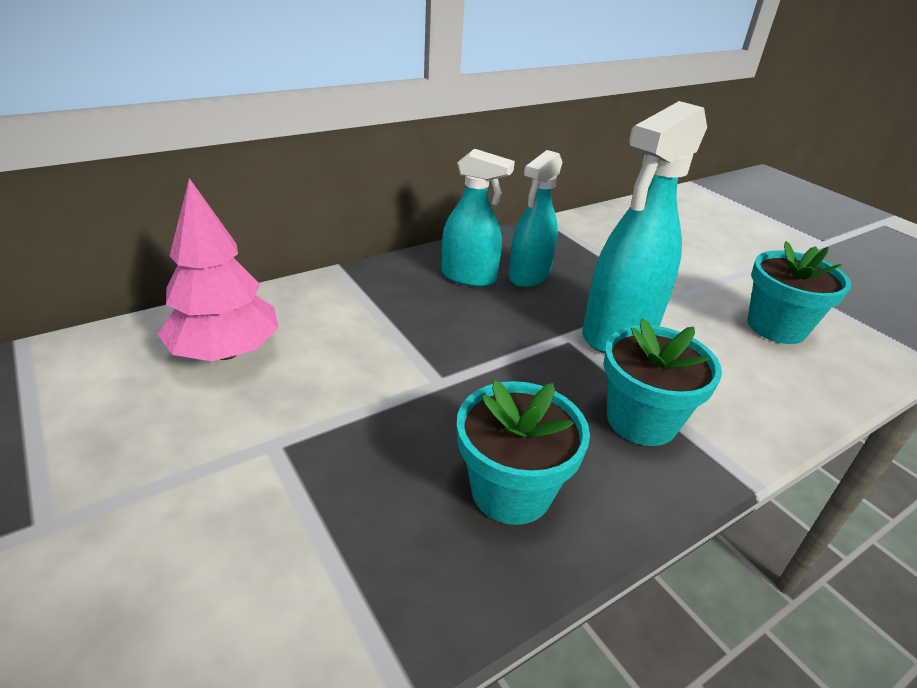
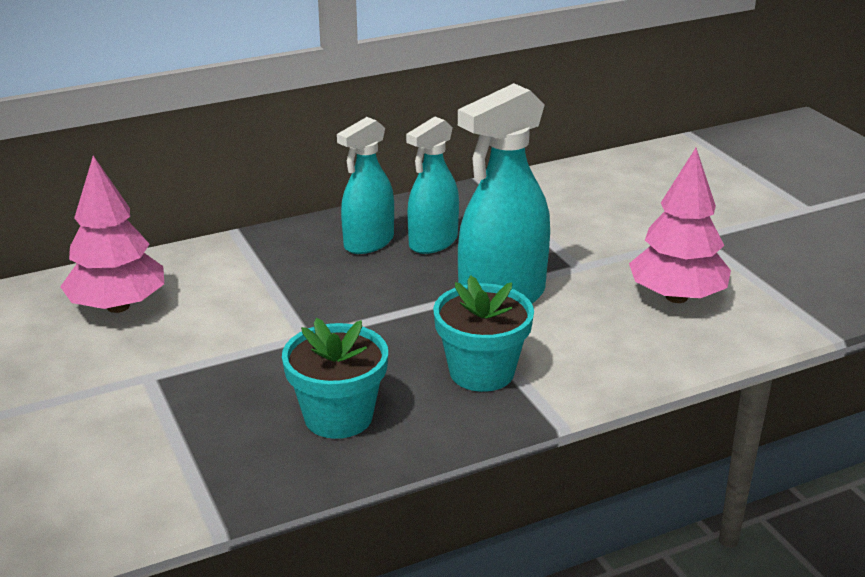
camera: 10 degrees right, 5 degrees down
(469, 277) = (368, 243): turquoise spray bottle -> turquoise spray bottle turned 105 degrees clockwise
(776, 327) = (676, 297): turquoise flower pot -> pink tree

